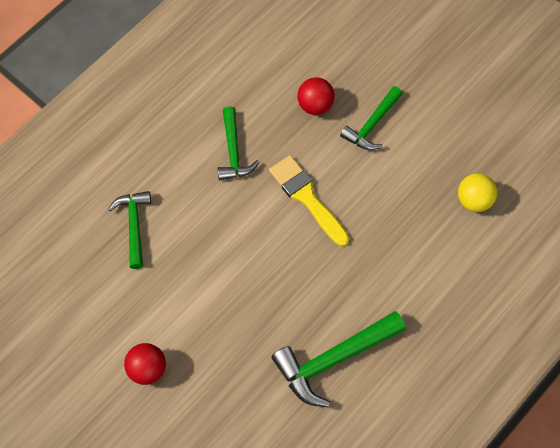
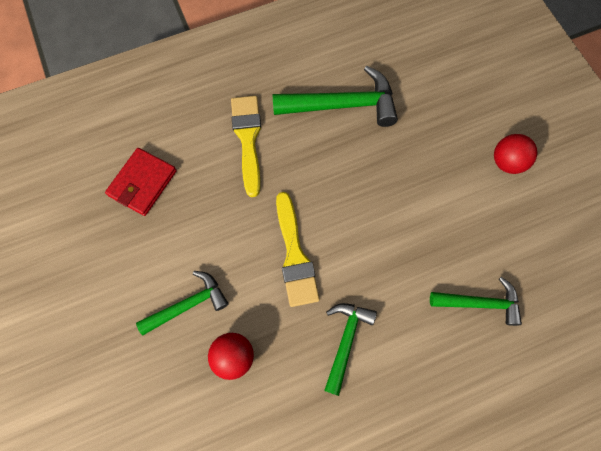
camera: 155 degrees left, 5 degrees up
(134, 226) = (479, 303): green hammer -> green hammer turned 105 degrees counterclockwise
(406, 282) = (248, 139): none -> yellow brush
(474, 200) = (142, 183): yellow ball -> red wallet

